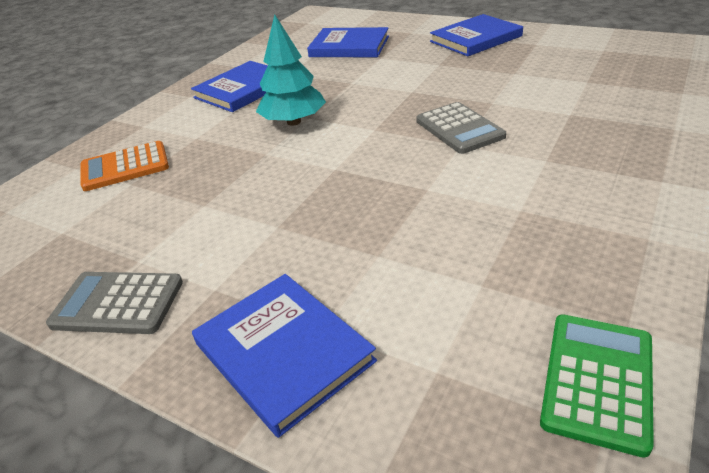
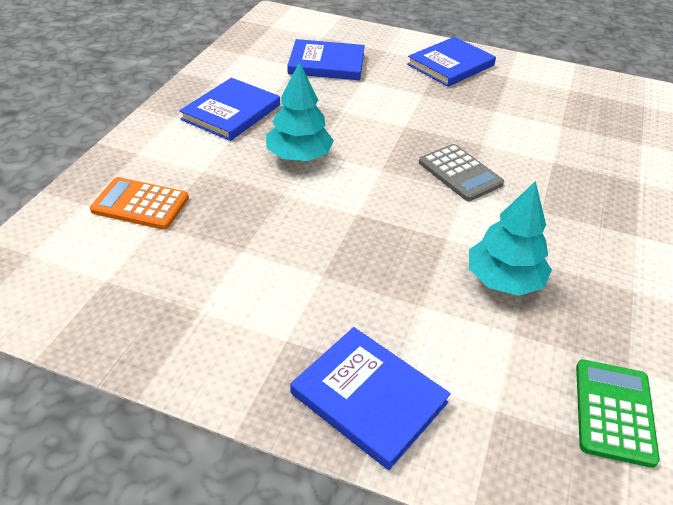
camera: 15 degrees left, 5 degrees up
(117, 303) = (199, 356): grey calculator -> none
(125, 167) = (140, 204): orange calculator -> orange calculator turned 45 degrees clockwise
(482, 229) = (503, 280): none -> turquoise tree

